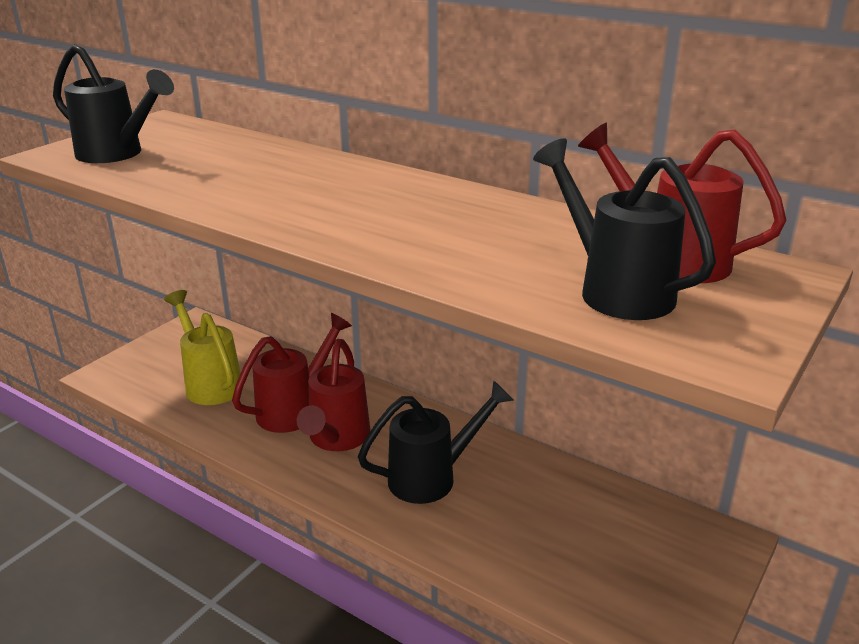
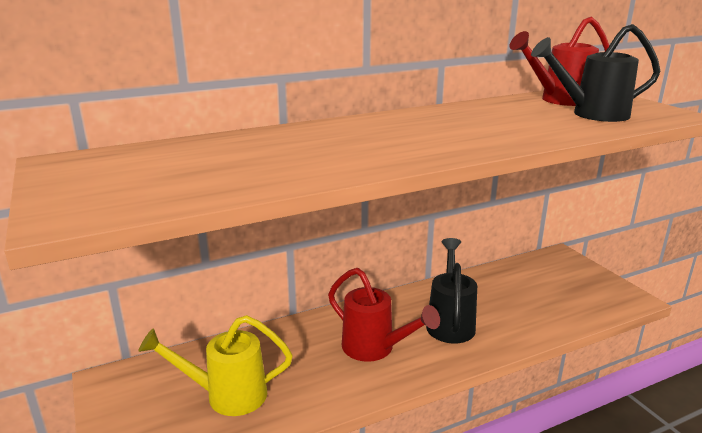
camera: 60 degrees left, 5 degrees down
(118, 154) = (133, 189): black watering can -> none
(295, 409) = (316, 357): red watering can -> none

